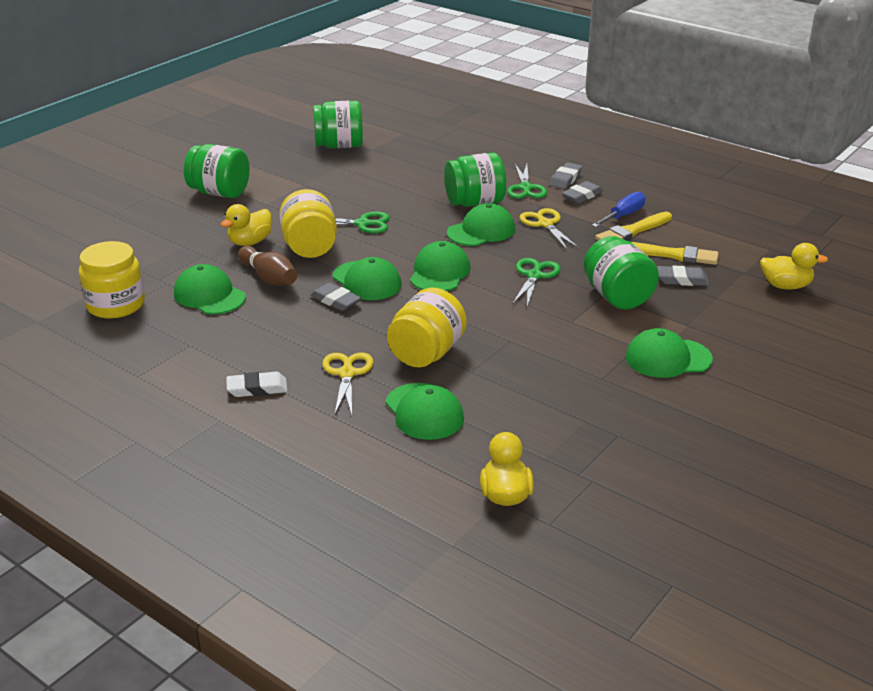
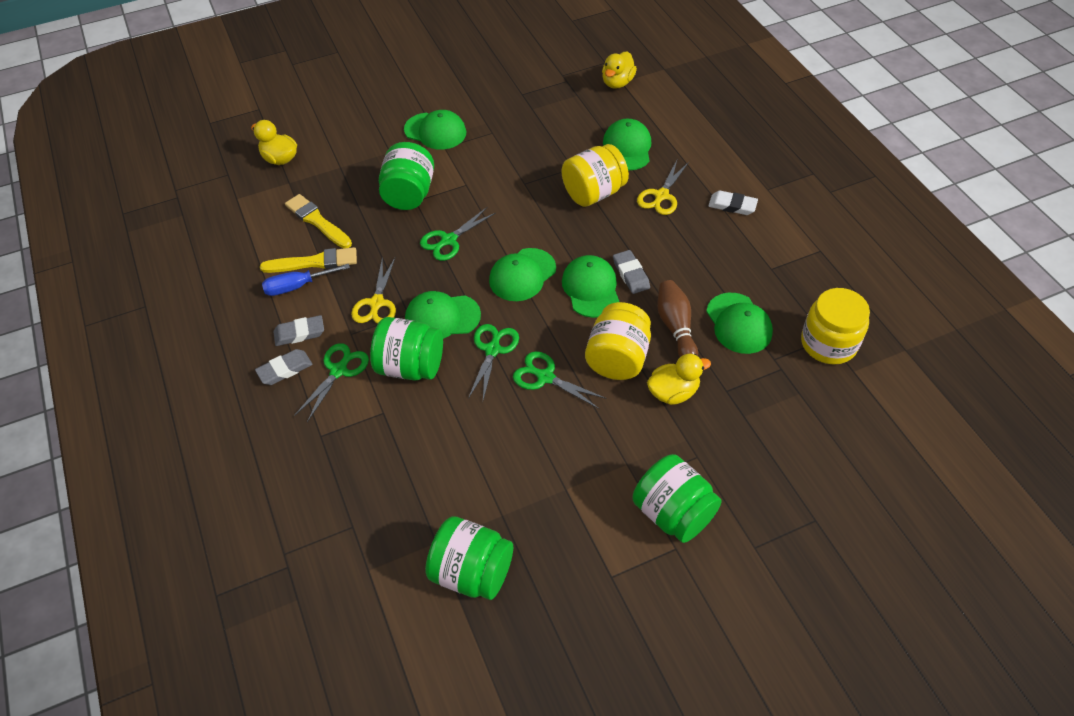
camera: 150 degrees left, 20 degrees up
(419, 226) = (492, 350): none -> green scissors
(682, 280) = (343, 192): grey eraser -> none

